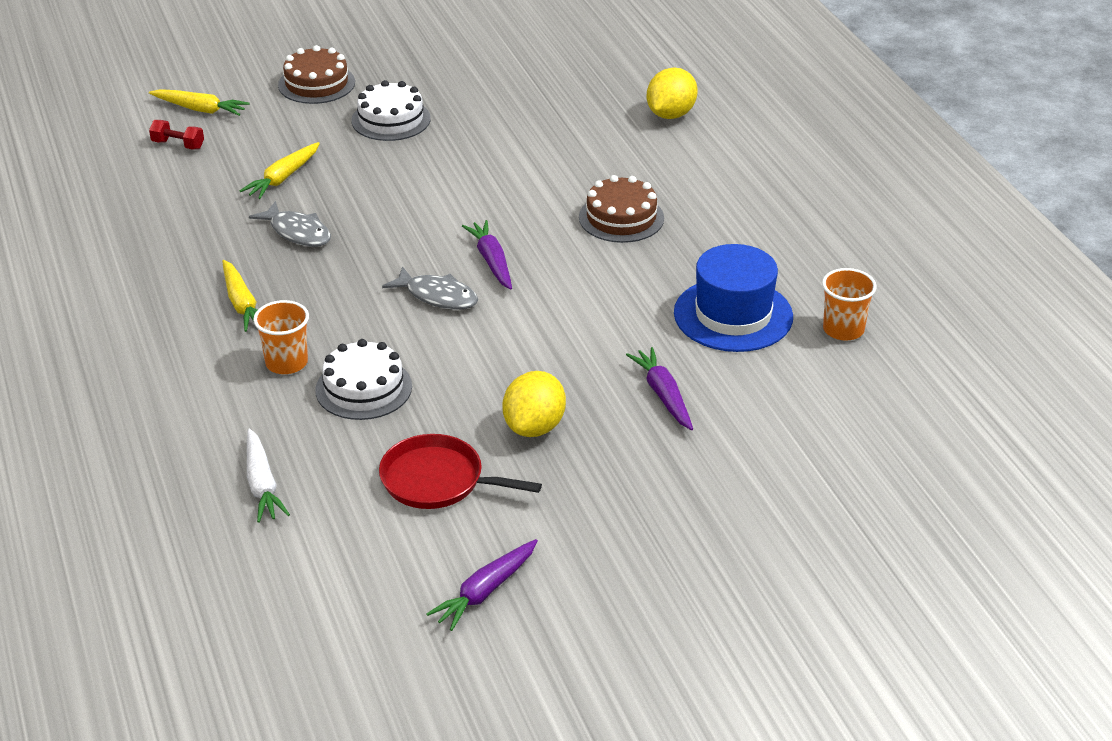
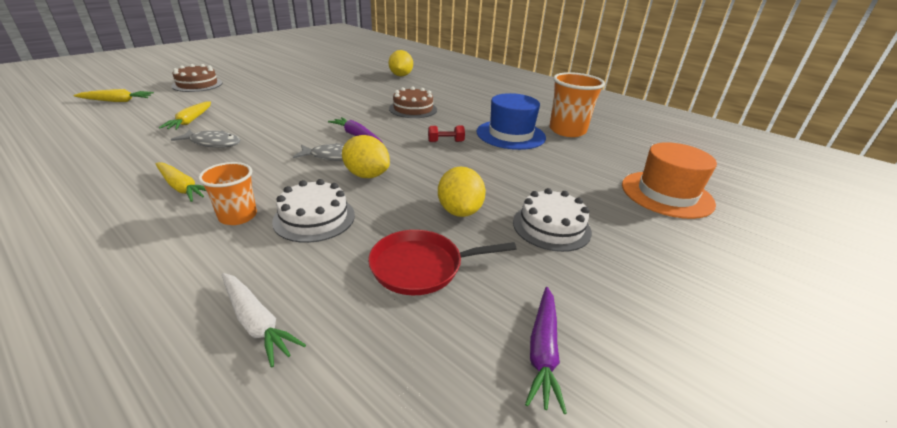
camera: 30 degrees left, 5 degrees down
(178, 145) = (103, 117): red dumbbell -> red dumbbell (445, 142)
(391, 119) = (252, 92): white cake -> white cake (551, 226)
(460, 340) = (366, 175): none -> yellow lemon
(663, 395) = (518, 175): purple carrot -> none
(843, 329) = (567, 131): orange cup -> orange cup, size x1.61
(850, 485) = (666, 194): none -> orange hat

